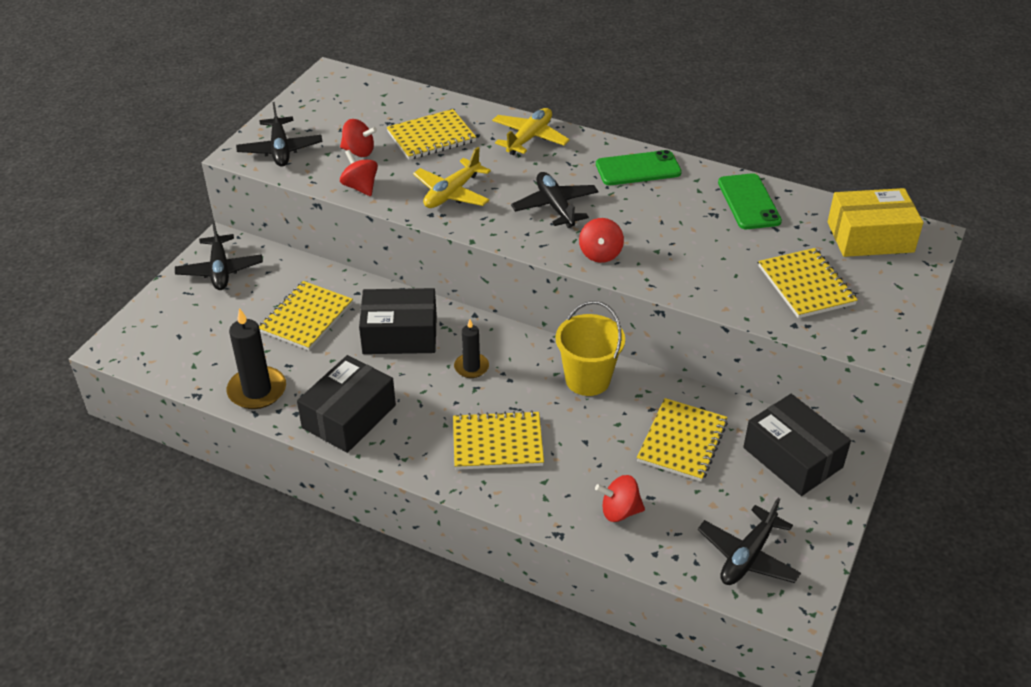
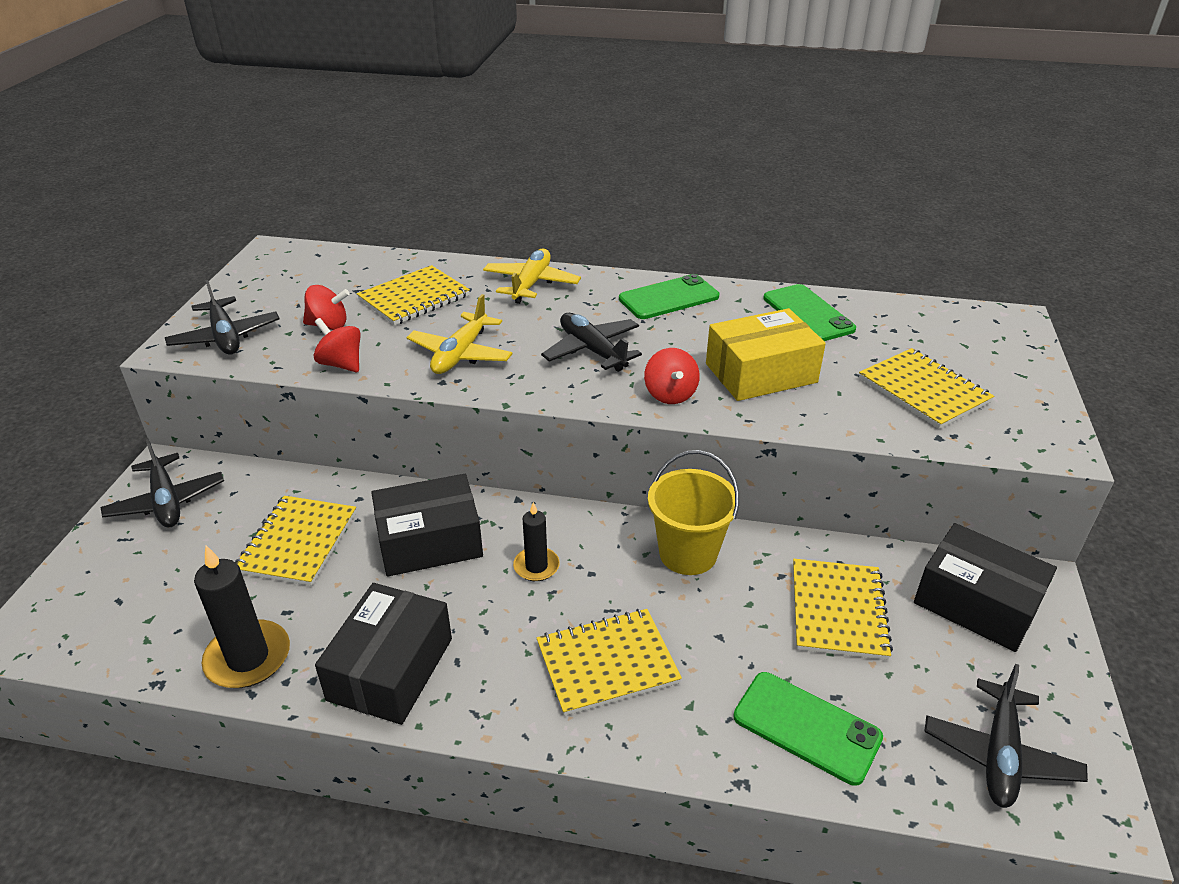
camera: 15 degrees left, 5 degrees down
(619, 511) = (806, 727): red spinning top -> green phone
(870, 237) = (957, 329): yellow box -> yellow box (760, 373)

